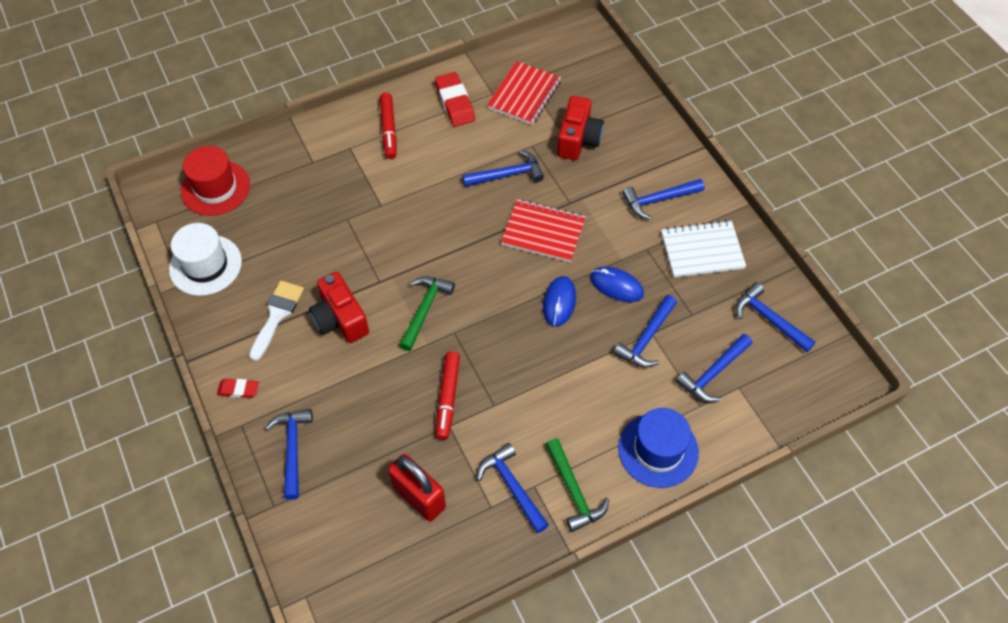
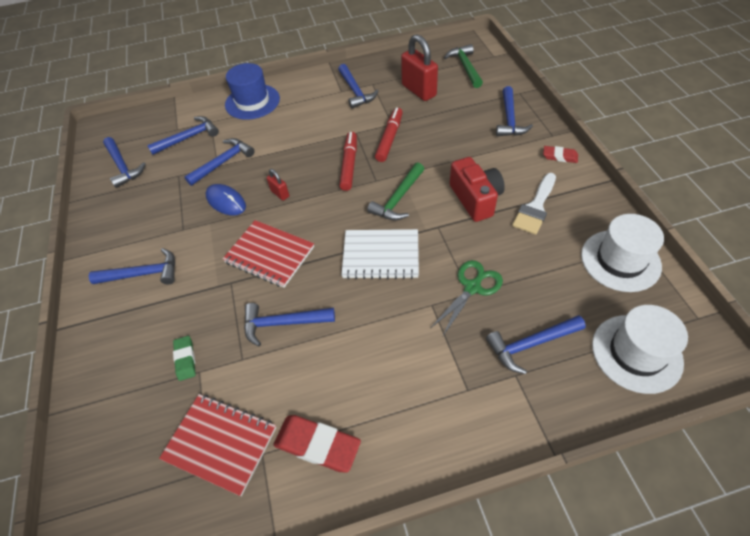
camera: 165 degrees left, 5 degrees down
(215, 188) = (636, 353): red hat -> white hat
(298, 184) = (530, 344): none -> blue hammer
(345, 224) = (472, 287): none -> green scissors
(389, 130) = (414, 411): red marker -> red marker (349, 165)
(455, 103) = (317, 445): red eraser -> red eraser turned 60 degrees counterclockwise
(524, 95) = (220, 443): red notebook -> red notebook turned 75 degrees clockwise
(559, 302) = (280, 194): blue mouse -> red padlock
(573, 491) = (316, 87): green hammer -> green hammer (465, 67)
(578, 139) = (185, 359): red camera -> green eraser
(702, 250) = (136, 222): white notebook -> white notebook (381, 255)

